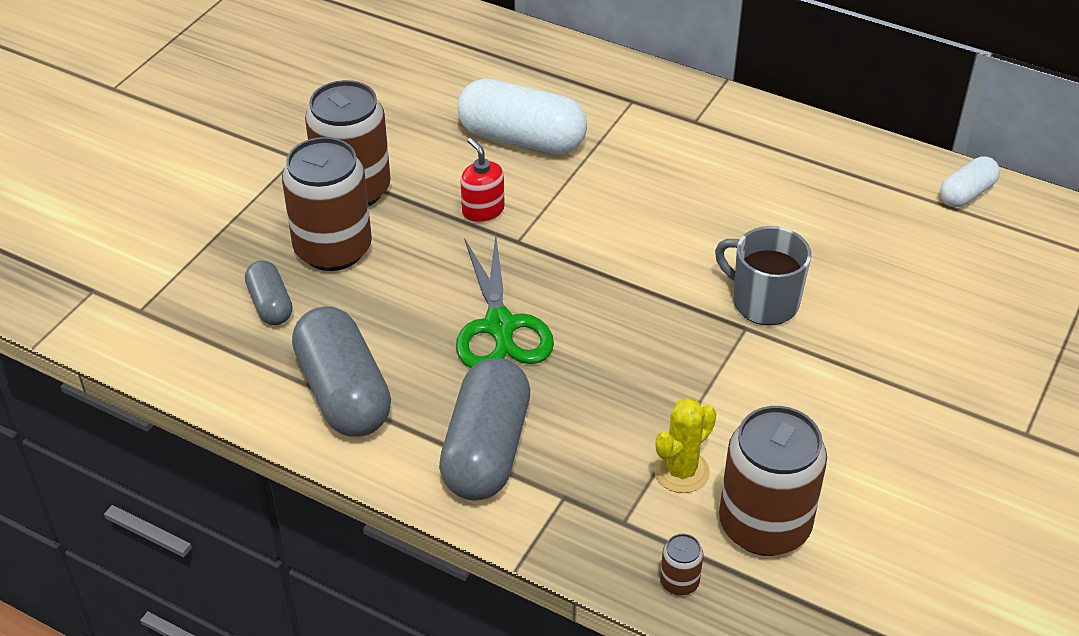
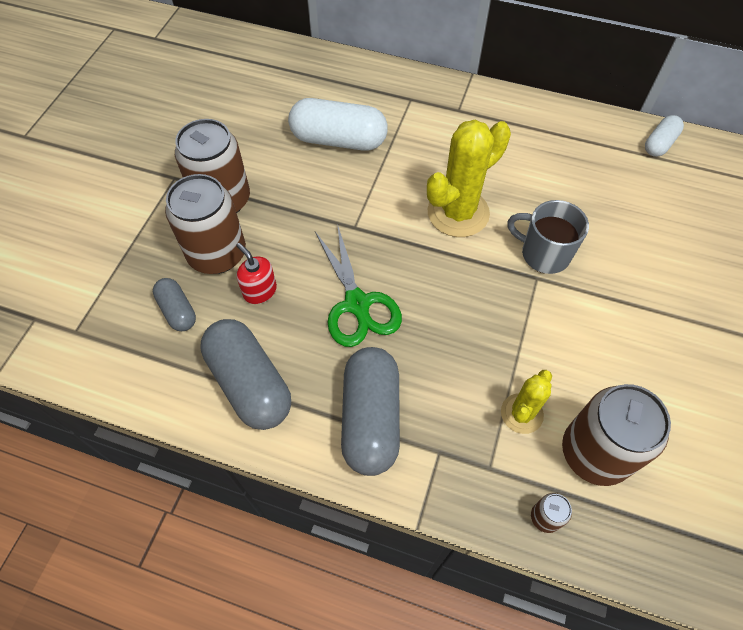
camera: 10 degrees left, 15 degrees up
(483, 210) = (323, 204): red soap dispenser -> red soap dispenser (260, 291)
(660, 241) = (458, 213): none -> yellow cactus

